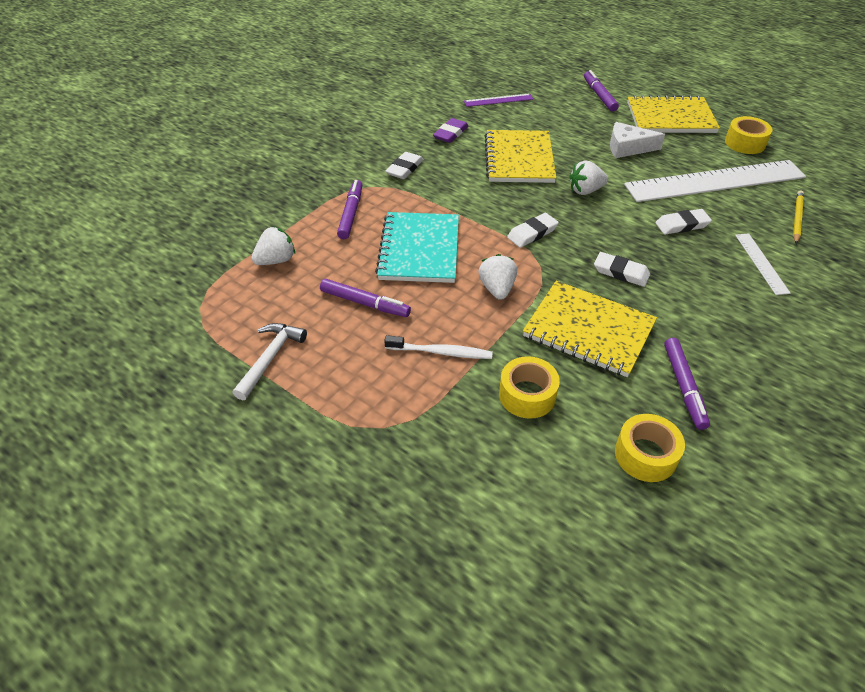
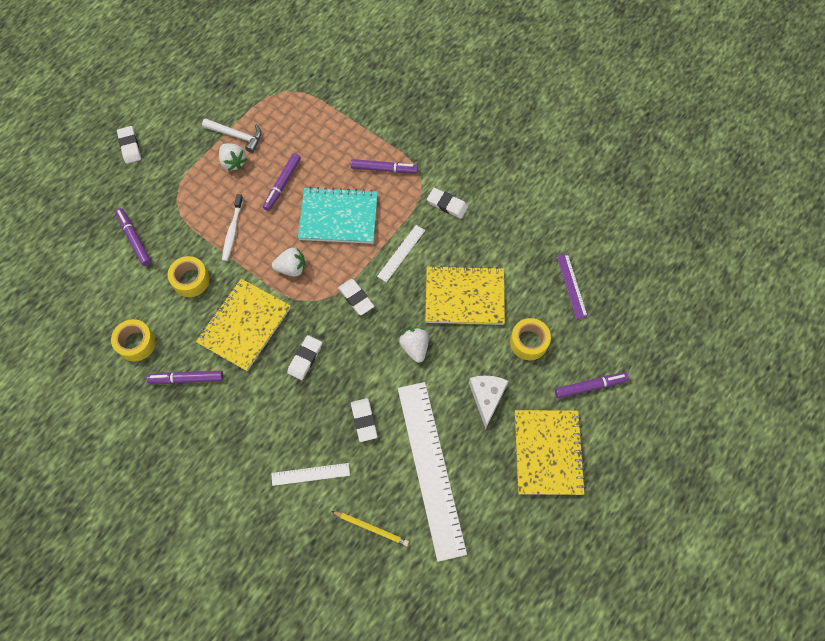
camera: 90 degrees right, 20 degrees up
(262, 510) = (130, 146): none -> white eraser
(276, 260) = (330, 127): white strawberry -> white strawberry (233, 162)
(450, 133) = (505, 241): purple eraser -> none
(458, 479) = (134, 239): none -> purple marker
(469, 200) = (401, 253): none -> white ruler
(745, 143) = (500, 519): yellow tape -> yellow tape (528, 342)

